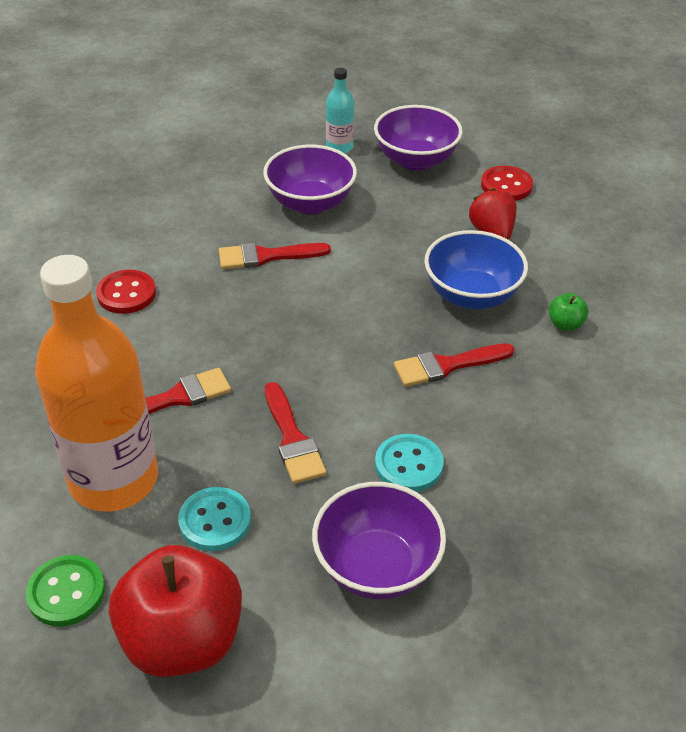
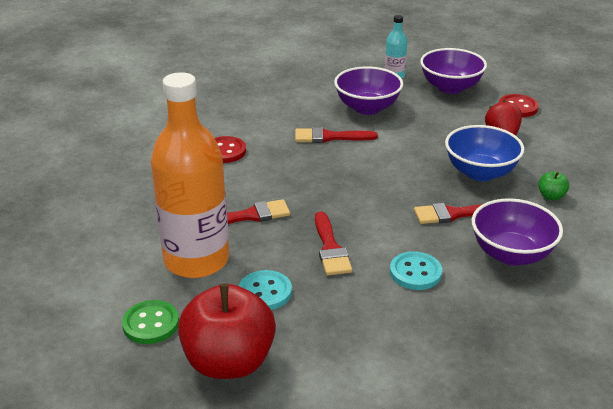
camera: 10 degrees right, 10 degrees down
(376, 566) = (381, 333): purple bowl -> purple bowl (511, 254)

